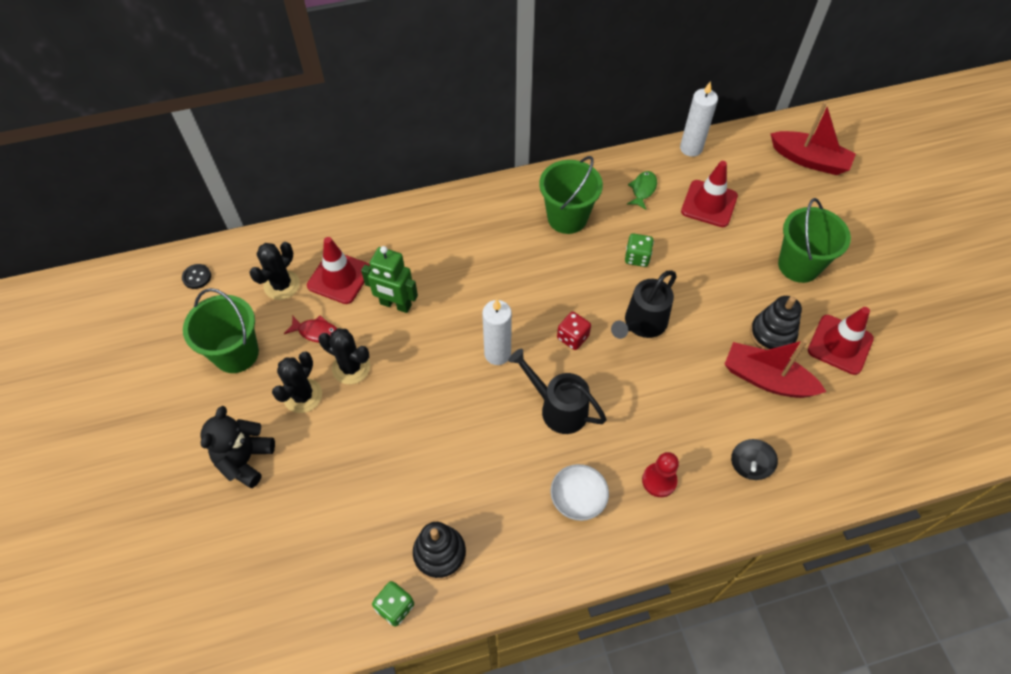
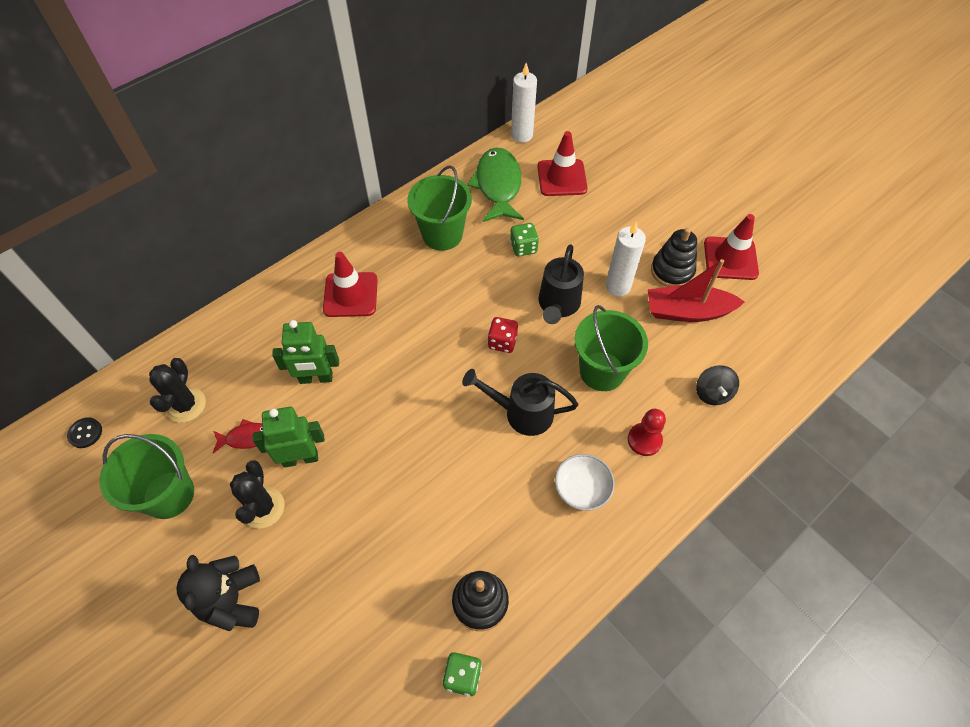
camera: 25 degrees left, 0 degrees up
(339, 277) = (244, 374): red traffic cone -> red traffic cone (350, 295)
(351, 368) = (300, 458): black cactus -> green robot
(497, 354) = (440, 385): white candle -> white candle (618, 286)
(643, 190) = (498, 185): green fish -> green fish, size x2.02
(799, 265) = (663, 204): green bucket -> green bucket (602, 371)
(809, 160) = (625, 112): red boat -> none

